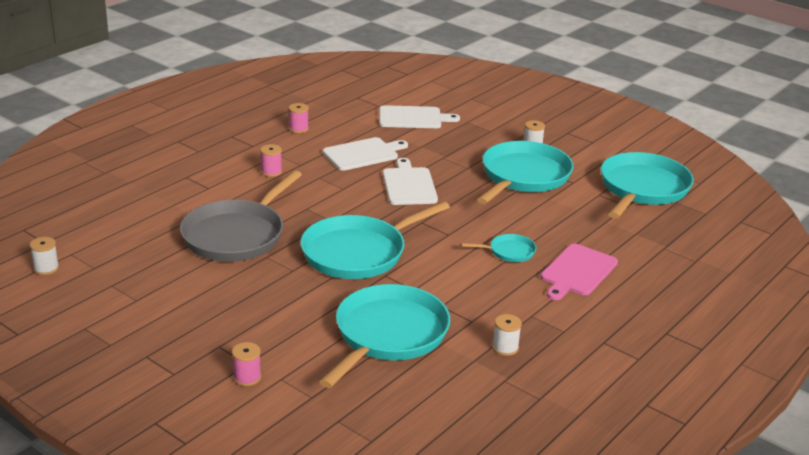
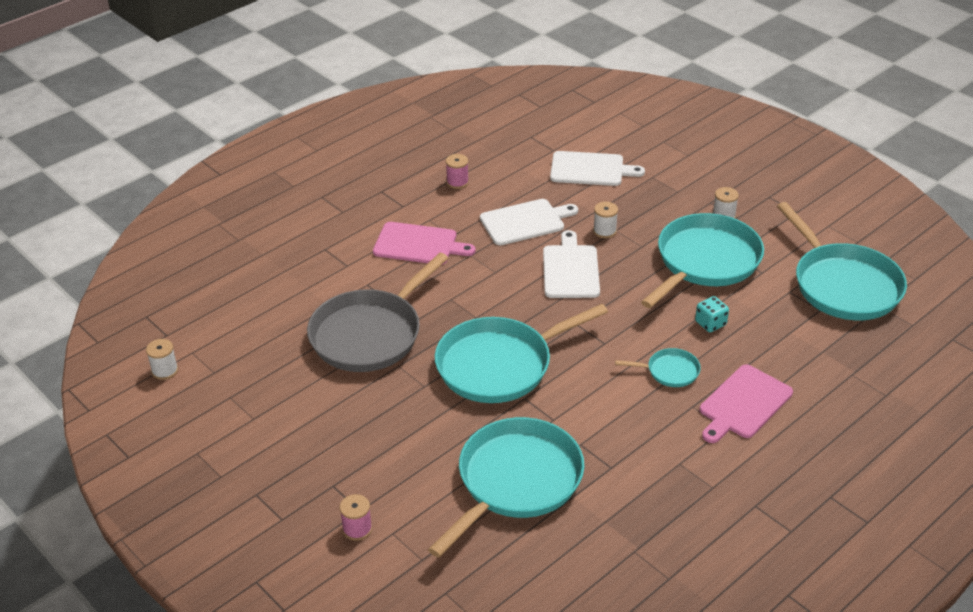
camera: 10 degrees right, 10 degrees up
(271, 172) = (419, 244): pink spool -> pink cutting board
(505, 348) = (642, 506): white spool -> white spool (604, 231)
(537, 218) = (710, 323): none -> turquoise dice
(642, 189) = (843, 285): turquoise pan -> turquoise pan turned 120 degrees clockwise

